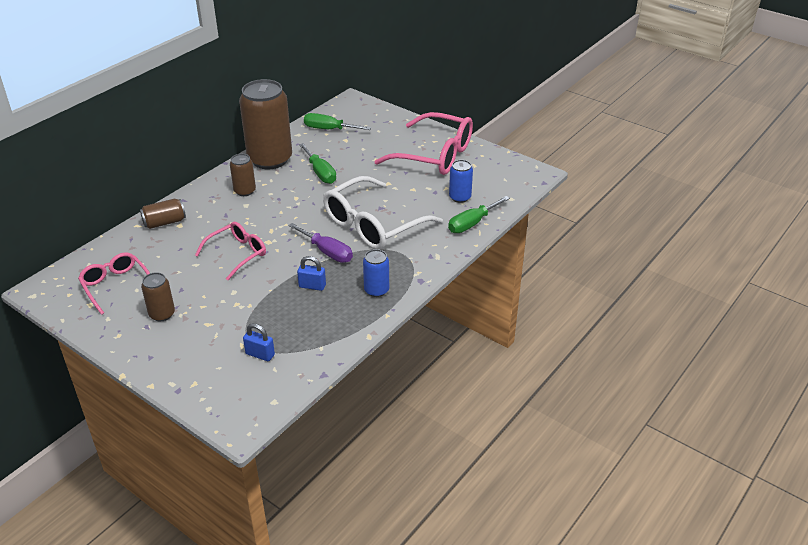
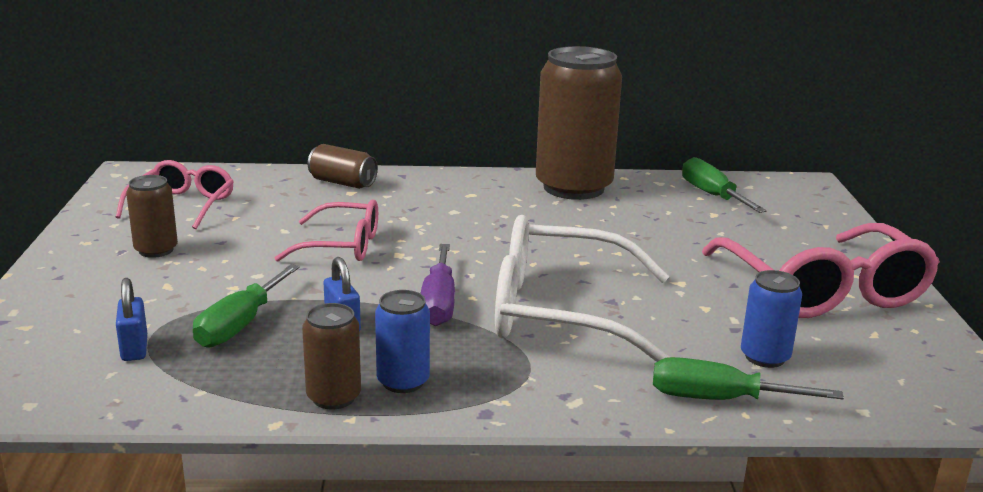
camera: 50 degrees right, 15 degrees down
(245, 191) = (481, 199): brown can -> brown can (333, 397)
(320, 173) = (608, 227): green screwdriver -> green screwdriver (240, 325)

